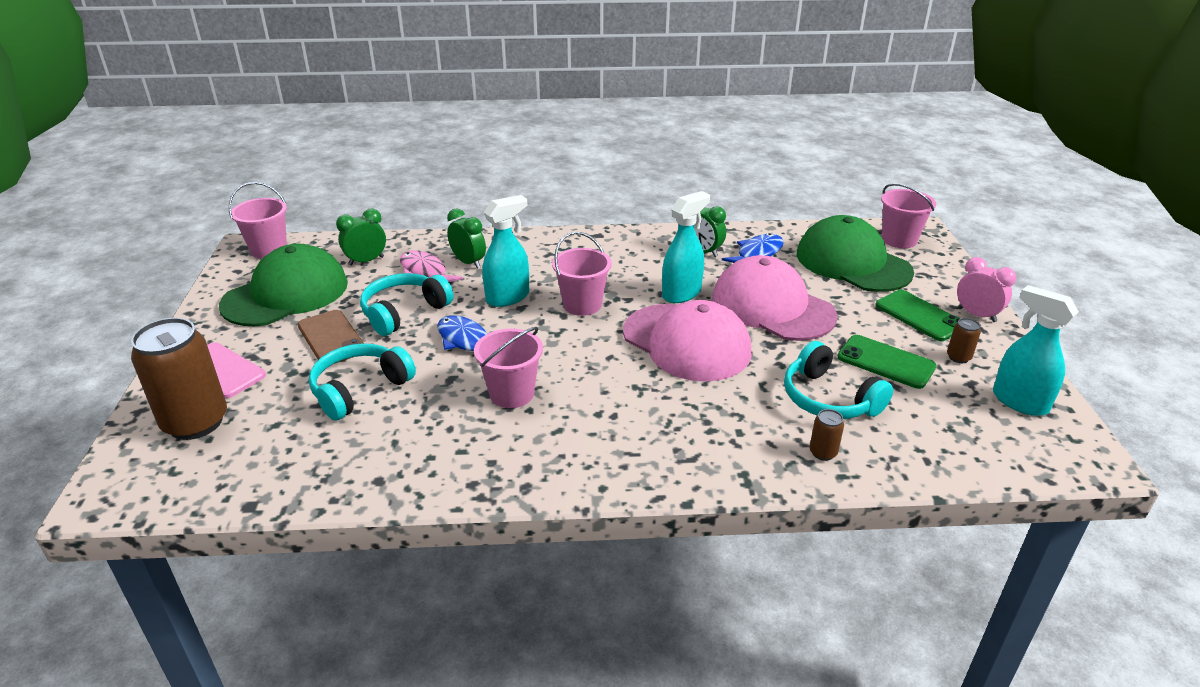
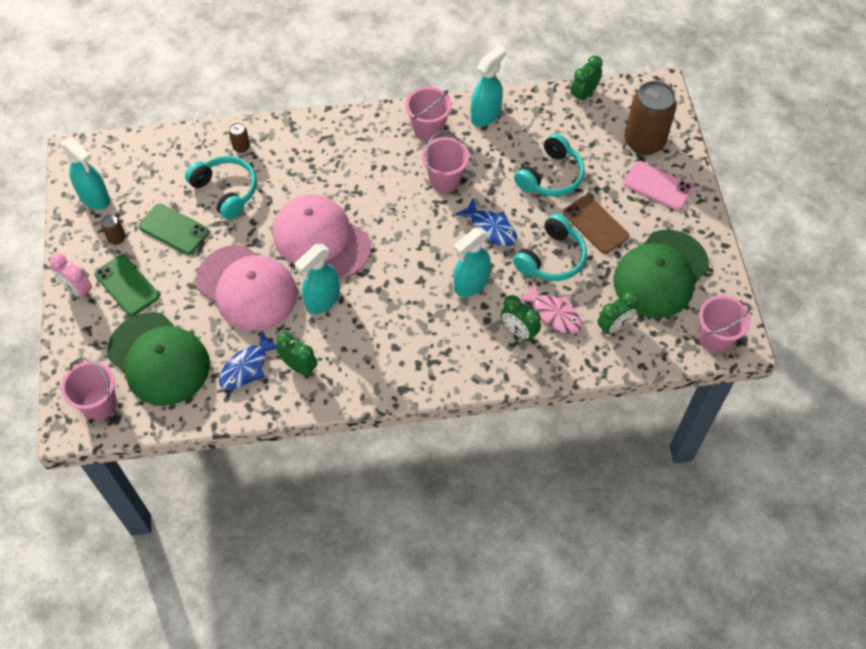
camera: 175 degrees right, 25 degrees up
(240, 496) = (583, 95): none -> green clock
(420, 475) = (485, 115): none -> turquoise spray bottle
(582, 305) = (406, 279): pink bucket -> pink bucket (428, 129)

